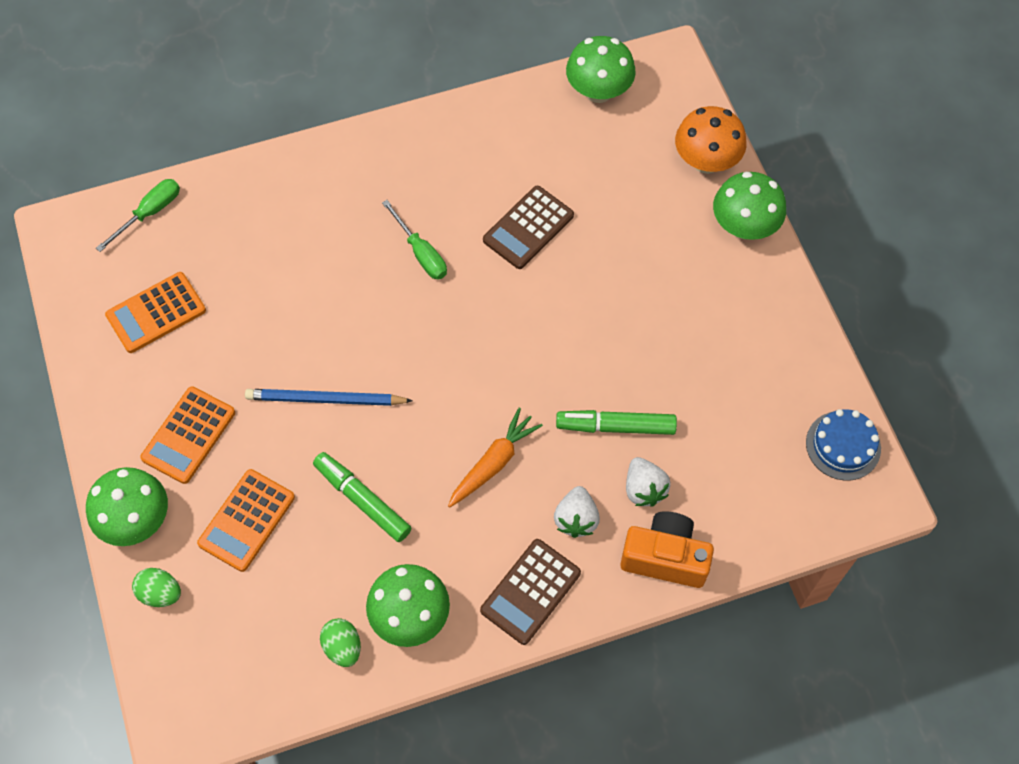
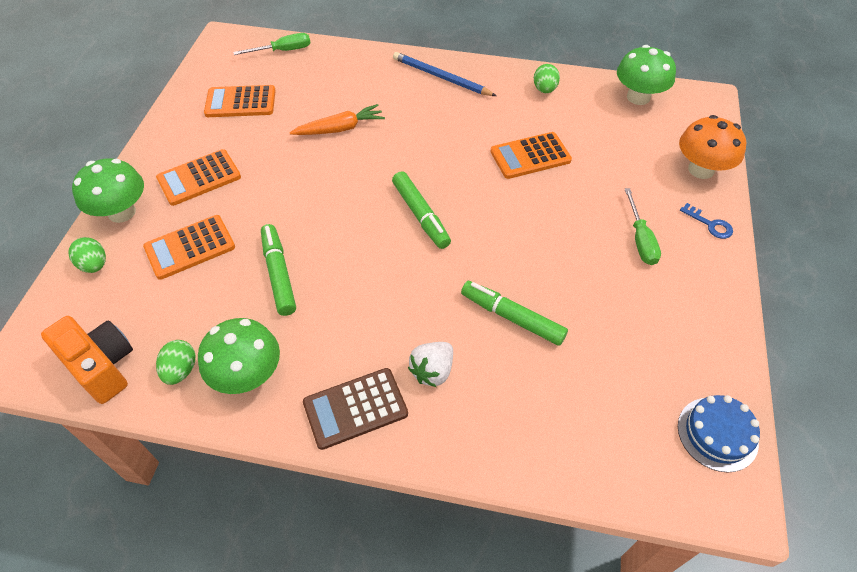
camera: 30 degrees right, 10 degrees down
(325, 399) = (305, 198): blue pencil -> blue pencil (441, 77)
(421, 253) = (440, 140): green screwdriver -> green screwdriver (640, 239)
(460, 359) = (420, 215): none -> green marker
(493, 127) = (544, 89): none -> green egg
(493, 463) = (395, 296): orange carrot -> orange carrot (340, 129)
(528, 228) = (530, 156): brown calculator -> orange calculator
(644, 489) = (506, 377): white strawberry -> none
(665, 558) = (490, 443): orange camera -> orange camera (102, 366)
(744, 226) = (710, 224): green mushroom -> blue key

